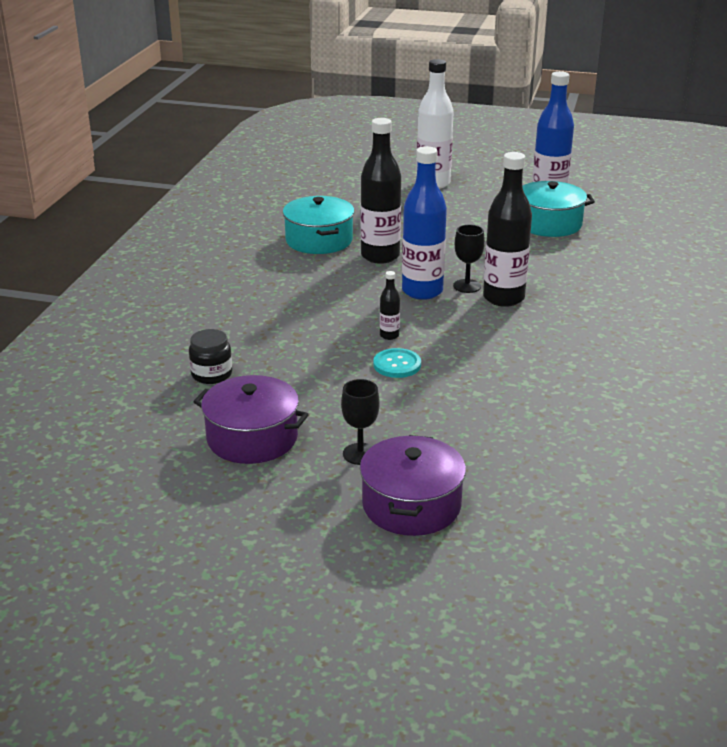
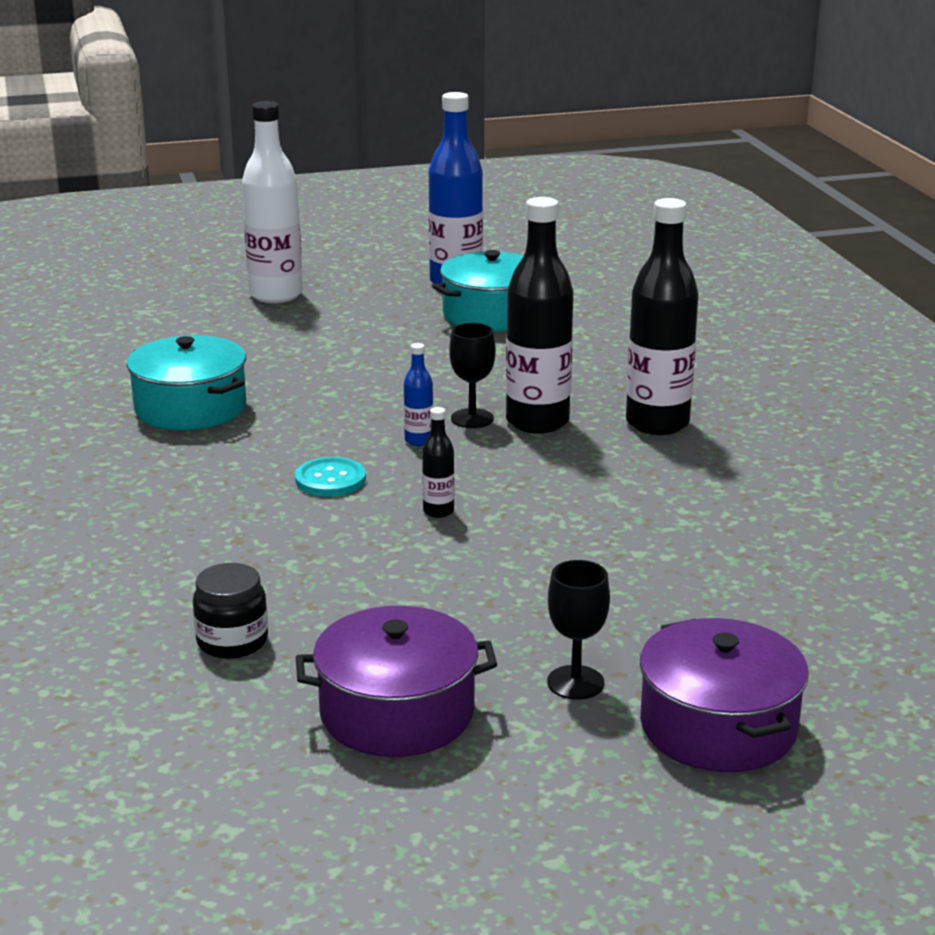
camera: 30 degrees left, 5 degrees down
(380, 256) = (307, 408): black bottle -> black bottle (657, 423)
(397, 365) = (492, 547): turquoise button -> turquoise button (330, 479)
(422, 291) = (419, 440): blue bottle -> blue bottle, size x0.44

